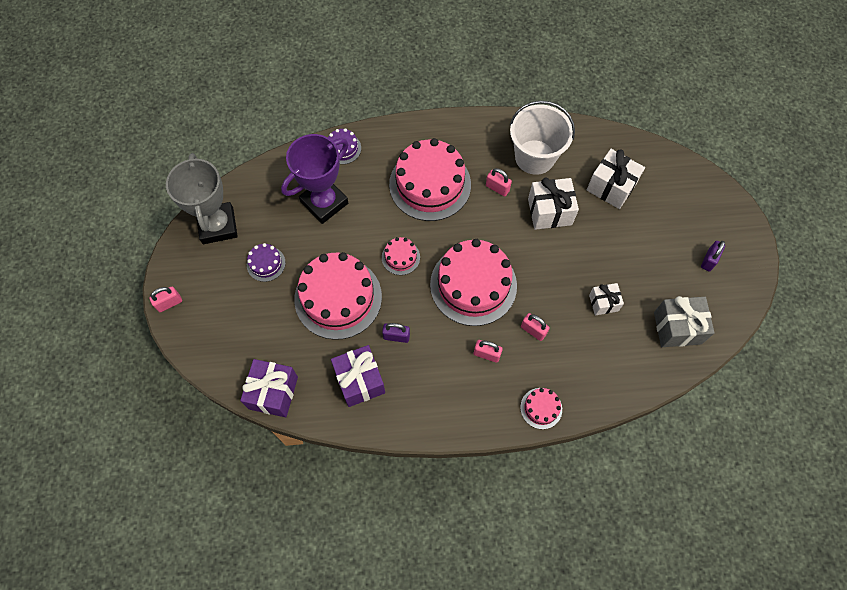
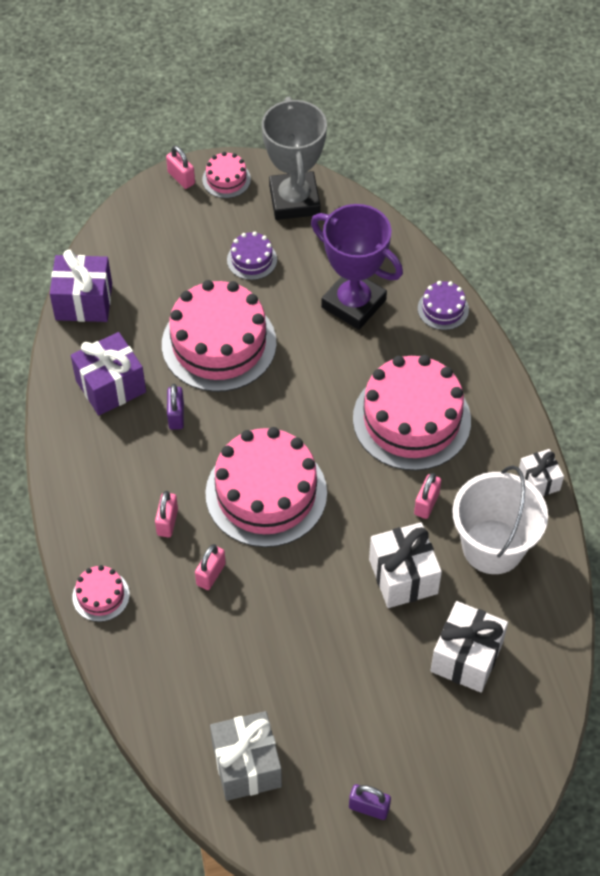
camera: 80 degrees right, 10 degrees down
(218, 226) = (294, 200): grey trophy -> grey trophy turned 75 degrees counterclockwise
(400, 257) = (290, 402): pink cake -> pink cake (226, 179)
(603, 303) = (269, 661): white gift -> white gift (539, 481)

